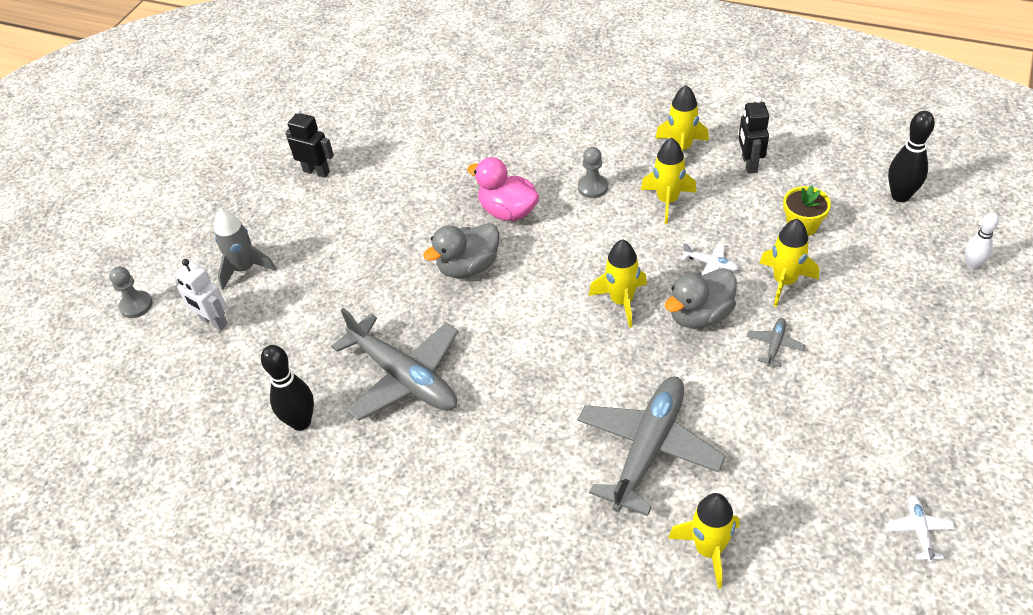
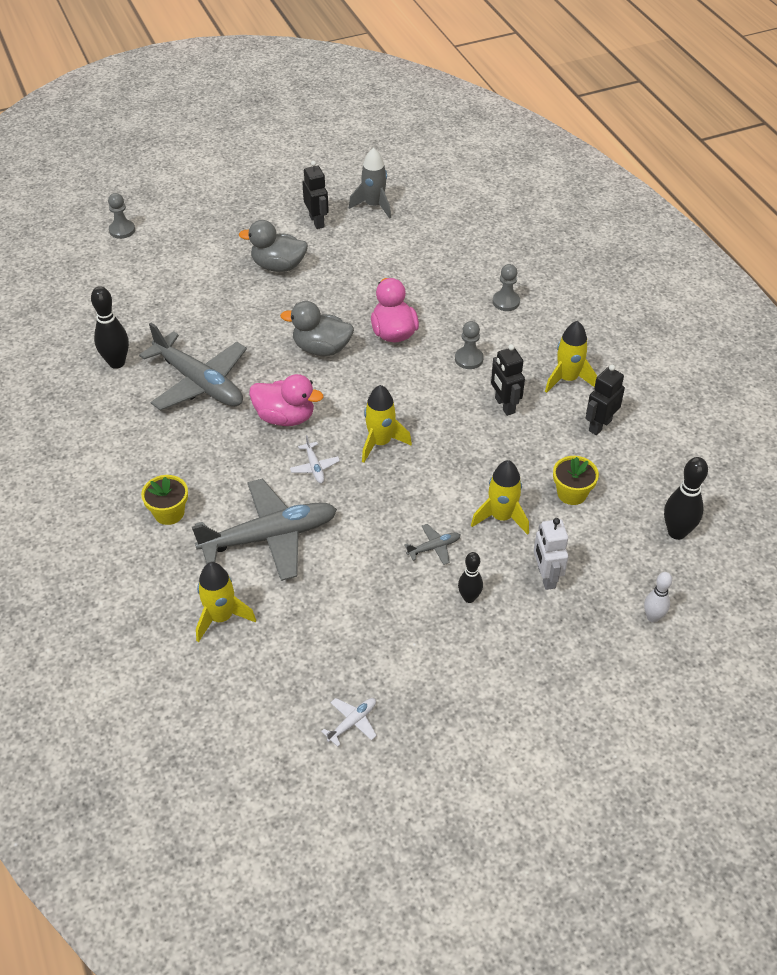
camera: 40 degrees right, 0 degrees up
(213, 321) = (147, 270): white robot -> white robot (546, 577)
(245, 269) = (201, 252): grey rocket -> grey rocket (374, 206)
(403, 376) = (199, 382): grey plane -> grey plane turned 45 degrees counterclockwise
(519, 344) = (285, 417): none -> pink duck
(539, 506) = (169, 513): none -> yellow flower pot
(557, 126) = (506, 302): none -> grey pawn
(667, 201) = (504, 405): yellow rocket -> black robot
(700, 315) = (415, 491): grey duck -> grey duck (278, 266)
(710, 264) = (470, 467): white plane -> white plane (314, 467)
(851, 359) = (469, 598): none -> black bowling pin

